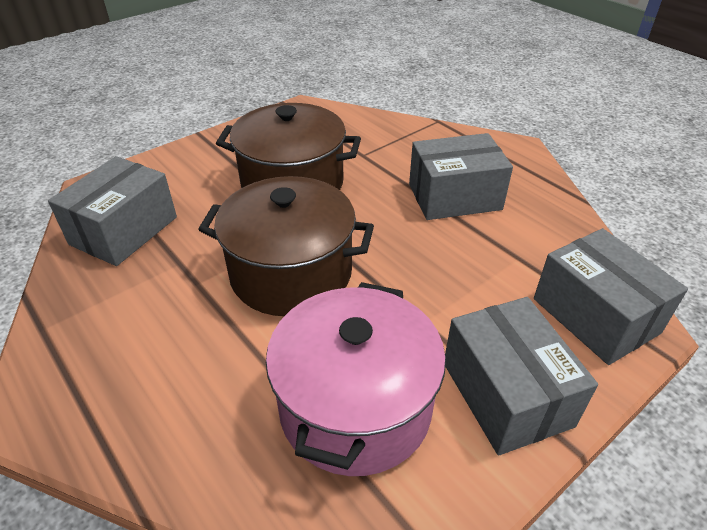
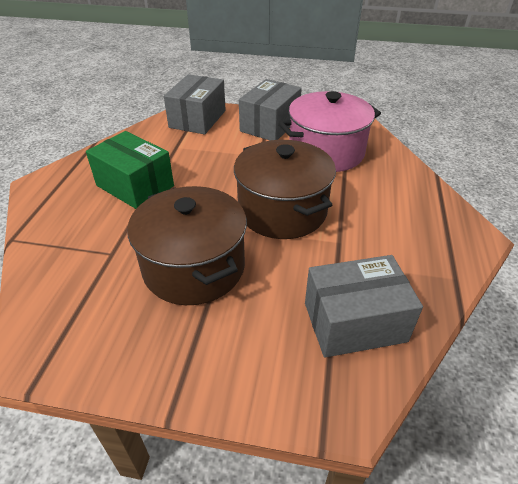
camera: 130 degrees left, 0 degrees up
(454, 197) = (135, 186): grey box -> green box

